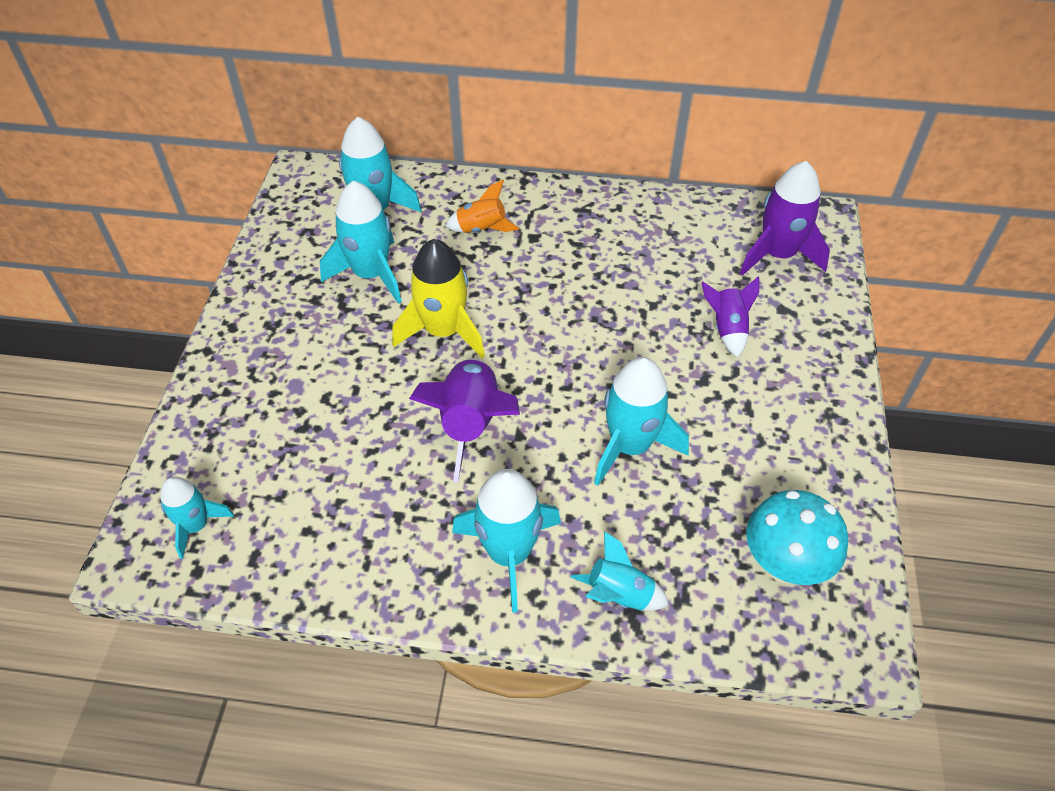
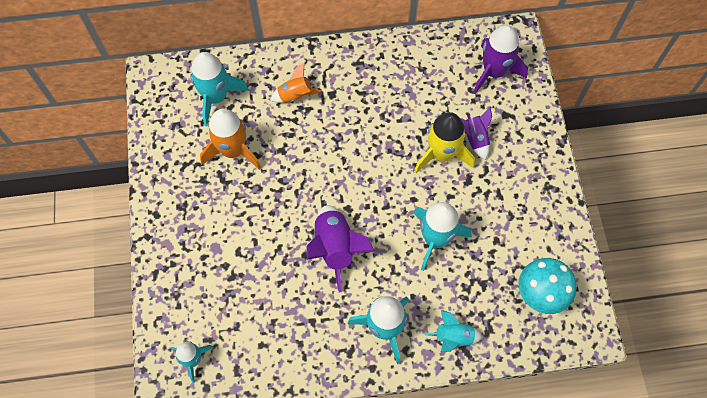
camera: 15 degrees left, 15 degrees up
(371, 274) = (233, 150): turquoise rocket -> orange rocket
(443, 331) = (296, 184): yellow rocket -> yellow rocket (442, 154)

